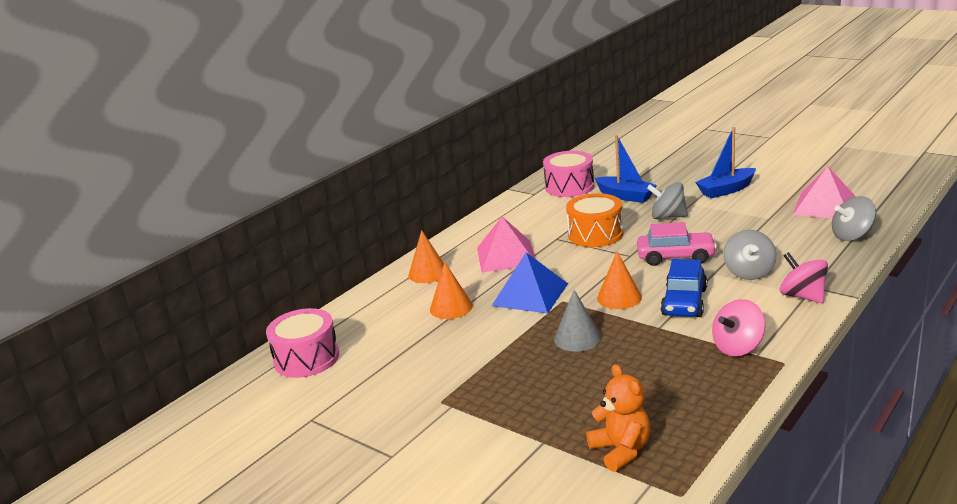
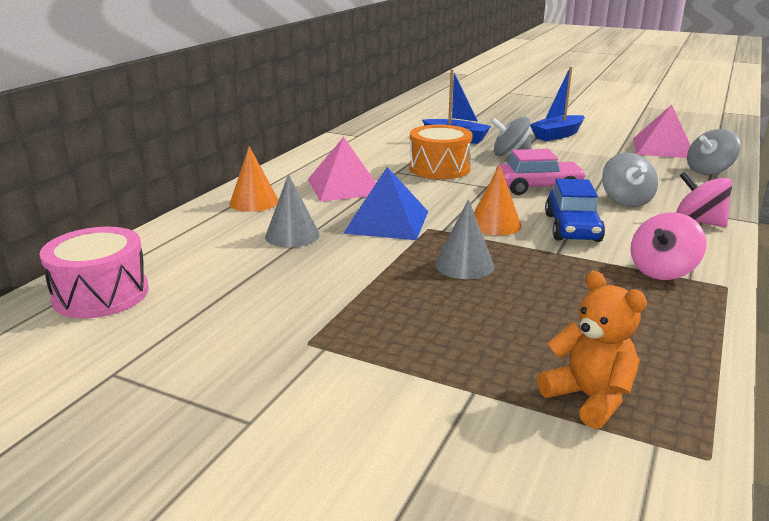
camera: 15 degrees left, 0 degrees up
(451, 307) = (292, 235): orange cone -> grey cone
(569, 187) = (393, 130): pink drum -> none

